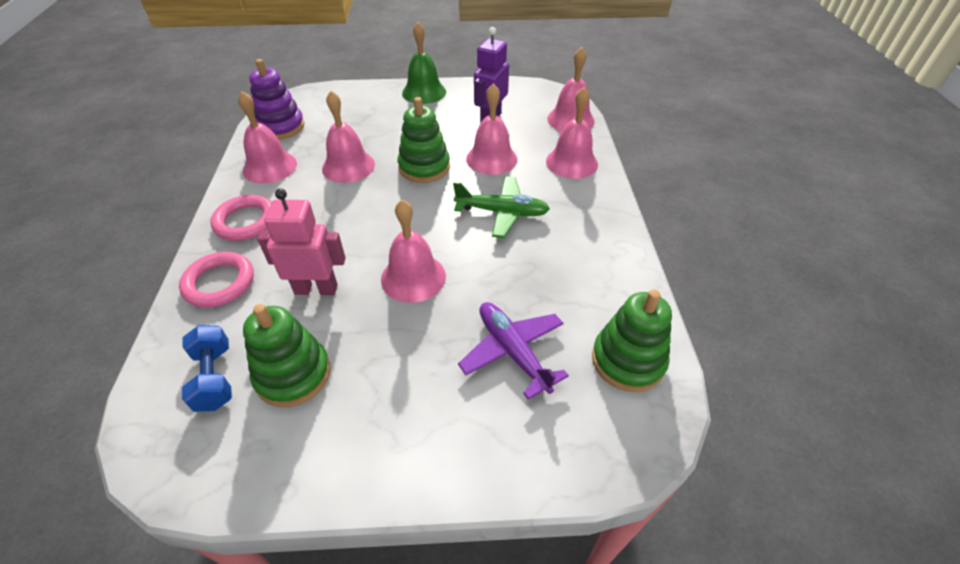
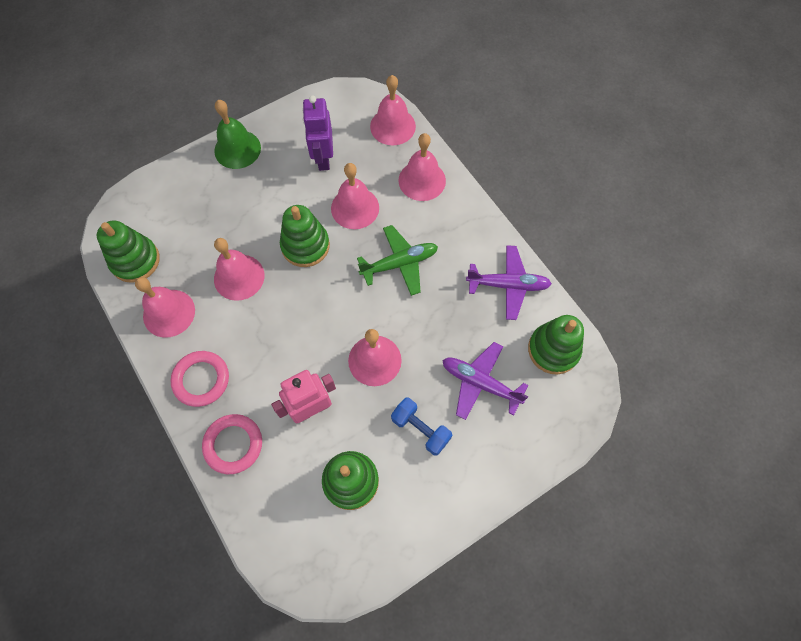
camera: 30 degrees left, 20 degrees up
(214, 377) = (300, 514): blue dumbbell -> blue dumbbell (420, 429)
(280, 127) = (135, 260): purple stacking toy -> green stacking toy
(609, 275) = (508, 285): none -> purple plane

